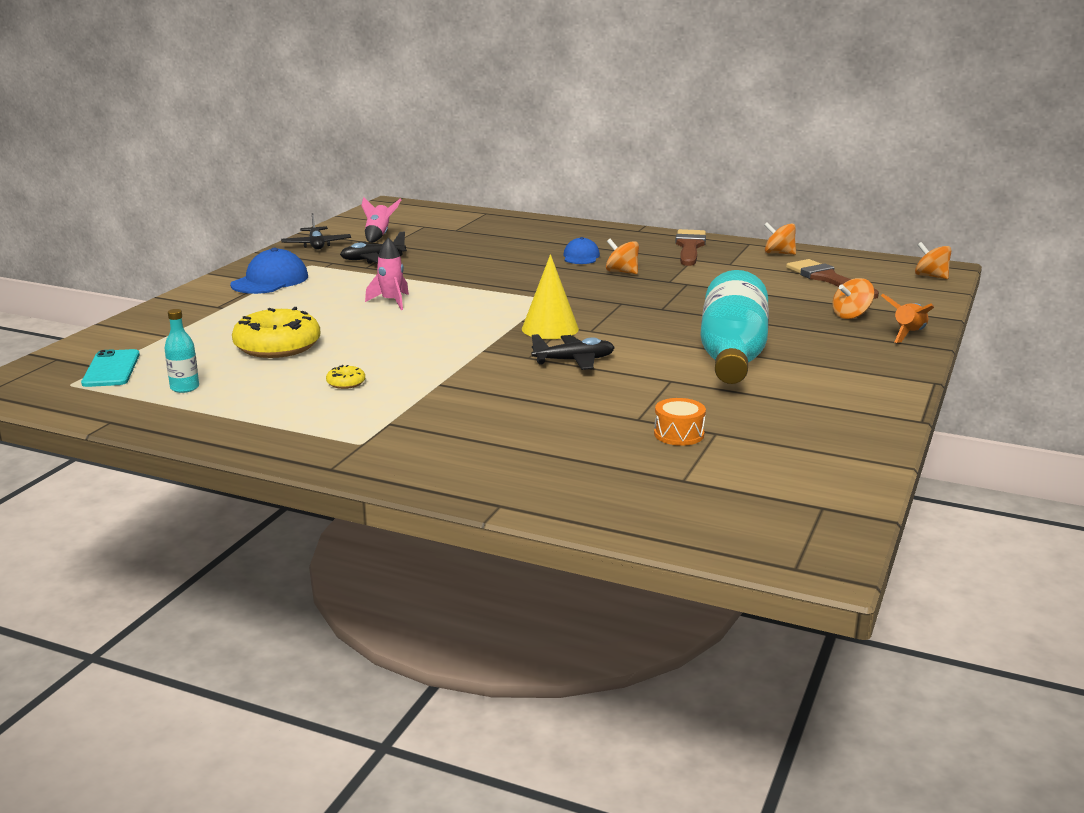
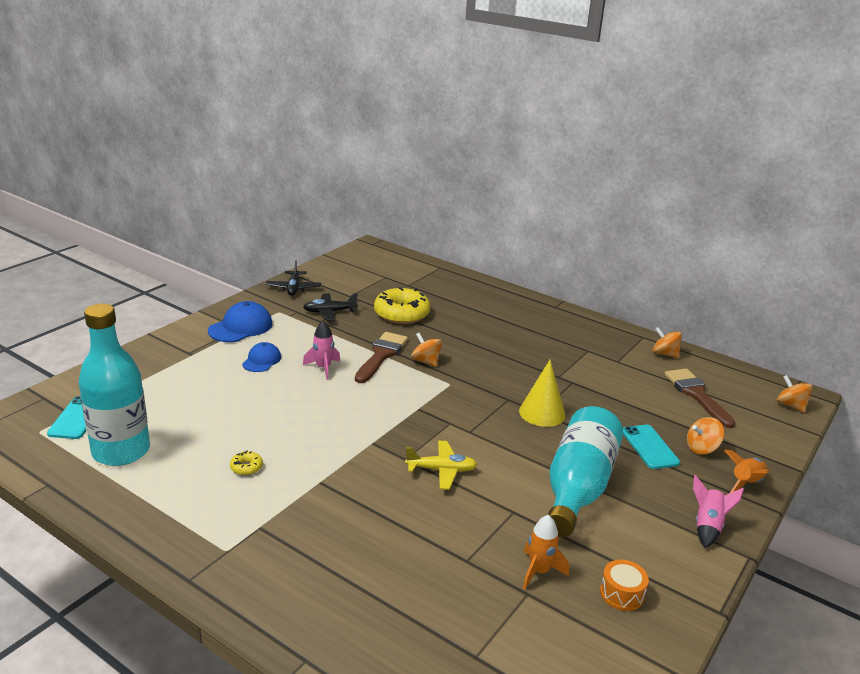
camera: 10 degrees right, 5 degrees up
(185, 388) = (121, 451): turquoise bottle -> turquoise bottle, size x2.43
(277, 346) = (213, 410): yellow donut -> yellow donut (401, 314)
(378, 236) = (345, 284): pink rocket -> pink rocket (707, 526)
(550, 328) = (437, 424): yellow cone -> yellow cone (542, 413)
(574, 361) = (441, 470): black plane -> yellow plane
(581, 257) = (496, 333): blue cap -> blue cap (262, 360)
(622, 272) = (523, 358): orange spinning top -> orange spinning top (426, 361)
(679, 434) = (494, 589): orange drum -> orange drum (621, 594)
(689, 247) = (591, 334): brown brush -> brown brush (381, 355)
(720, 417) = (539, 571): none -> orange rocket
(795, 320) = (649, 447): none -> turquoise phone

